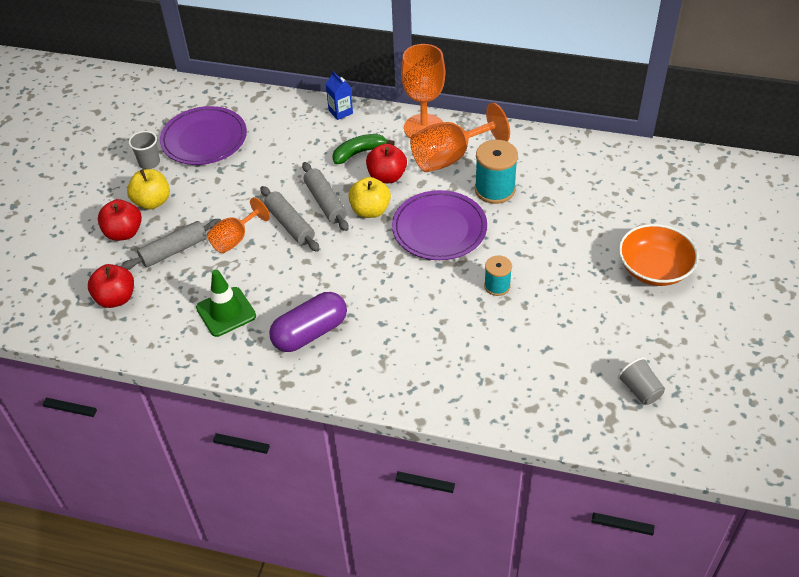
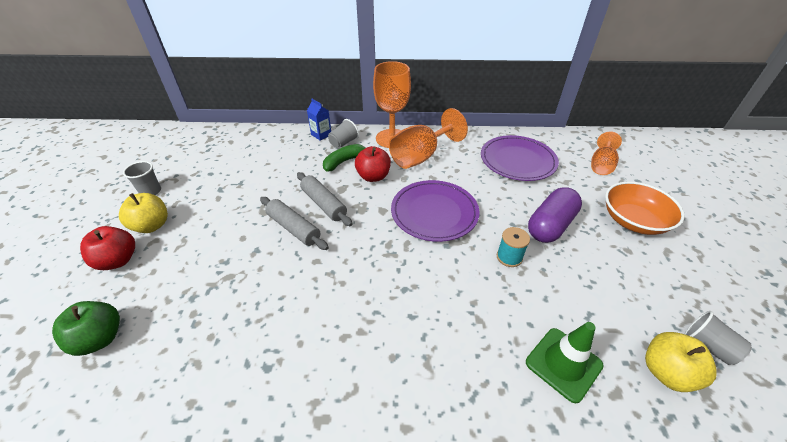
camera: 15 degrees left, 5 degrees down
(116, 298) = (100, 338): red apple -> green apple
(174, 250) = (174, 271): grey rolling pin -> none
(204, 139) = (204, 166): purple plate -> purple plate (517, 161)
(226, 312) = (235, 333): green traffic cone -> green traffic cone (563, 364)
(235, 239) = (239, 250): orange goblet -> orange goblet (601, 165)
(310, 332) = (336, 342): purple capsule -> purple capsule (550, 225)
(364, 127) = (343, 143): none -> grey cup
(370, 210) = (367, 206): yellow apple -> yellow apple (666, 372)
(494, 189) = (467, 175): turquoise spool -> none

